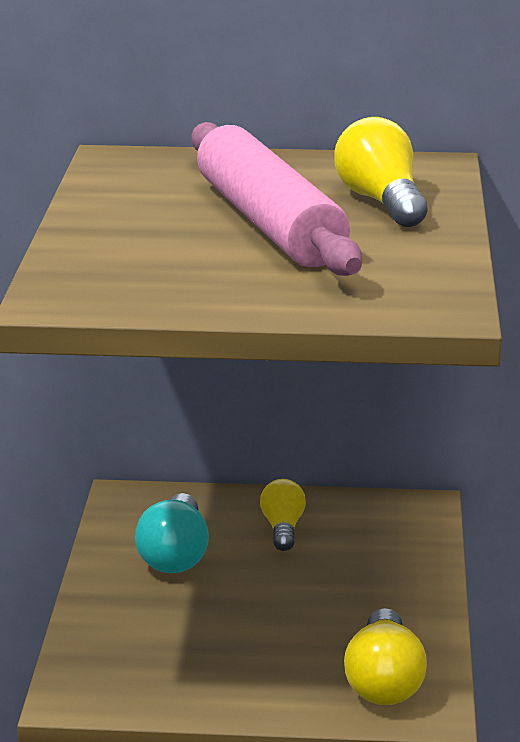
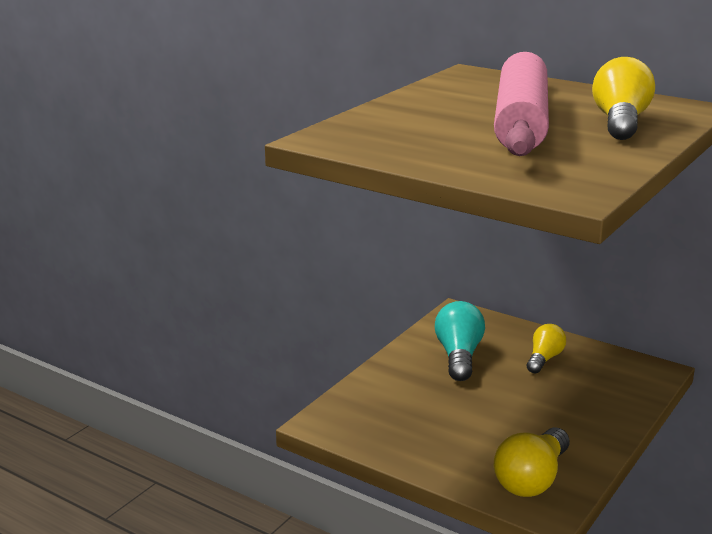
camera: 30 degrees right, 0 degrees up
(175, 555) = (459, 356): turquoise light bulb -> turquoise light bulb turned 150 degrees clockwise

